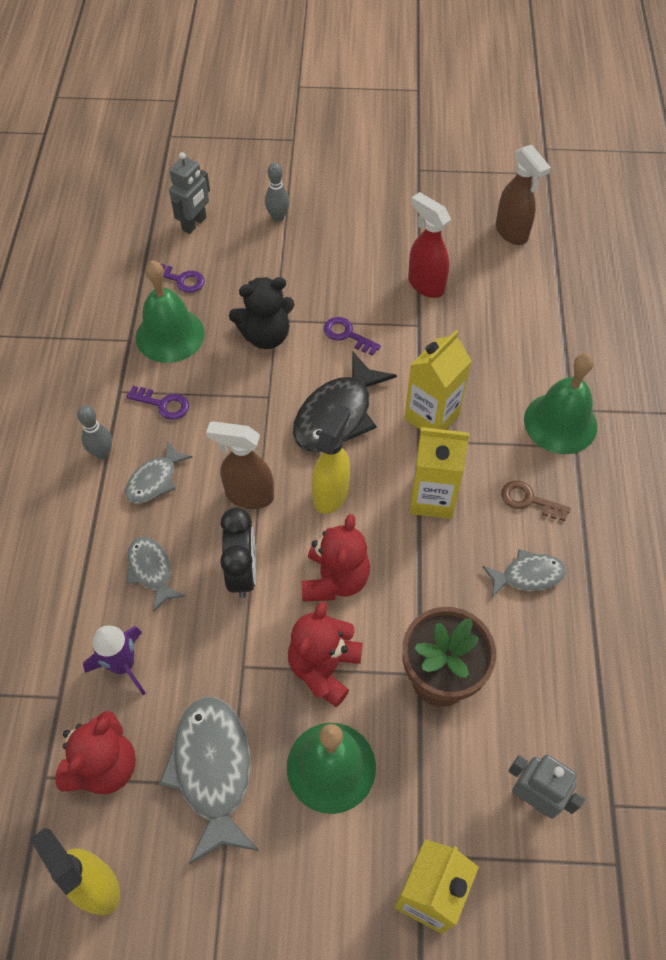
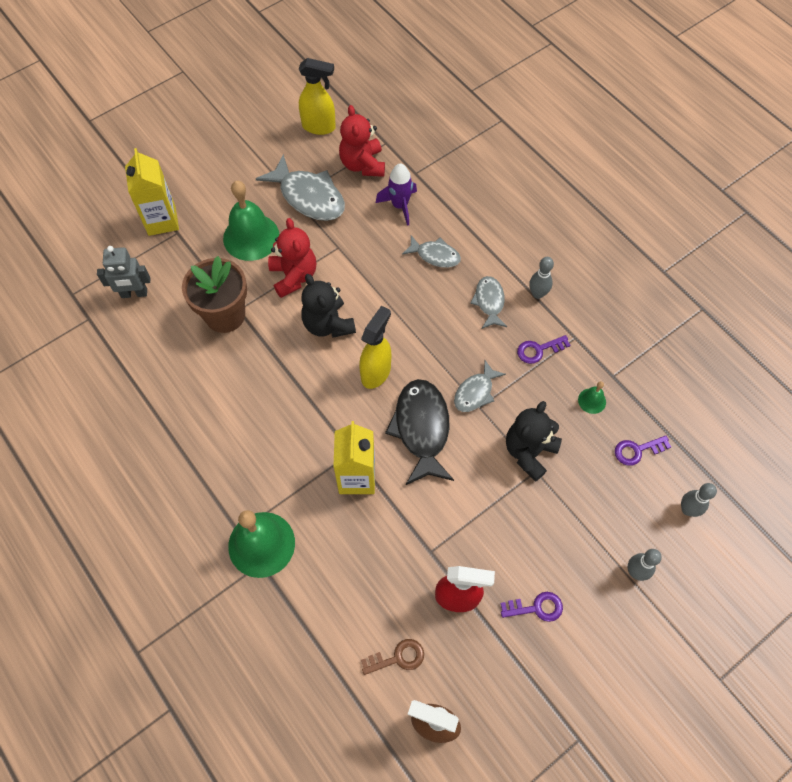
camera: 140 degrees right, 5 degrees up
(170, 335) = (592, 401): green bell -> green bell, size x0.45
(194, 224) = (687, 509): grey robot -> grey bowling pin
(242, 572) = (384, 290): black clock -> none
(248, 495) = (425, 334): brown spray bottle -> none
(331, 493) = (376, 372): yellow spray bottle -> yellow spray bottle turned 135 degrees counterclockwise
(335, 579) = (328, 324): red teddy bear -> black teddy bear
(347, 335) = (474, 499): purple key -> purple key (536, 607)
(432, 498) = (310, 417): yellow carton -> none
(528, 575) = (212, 410): grey fish -> grey fish (475, 392)
(529, 500) = (245, 463): brown key -> brown key (397, 657)

